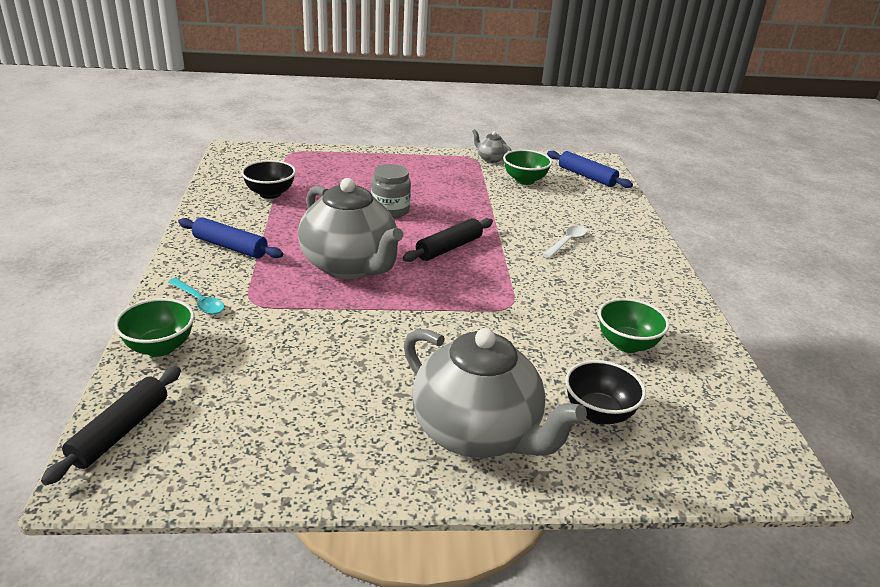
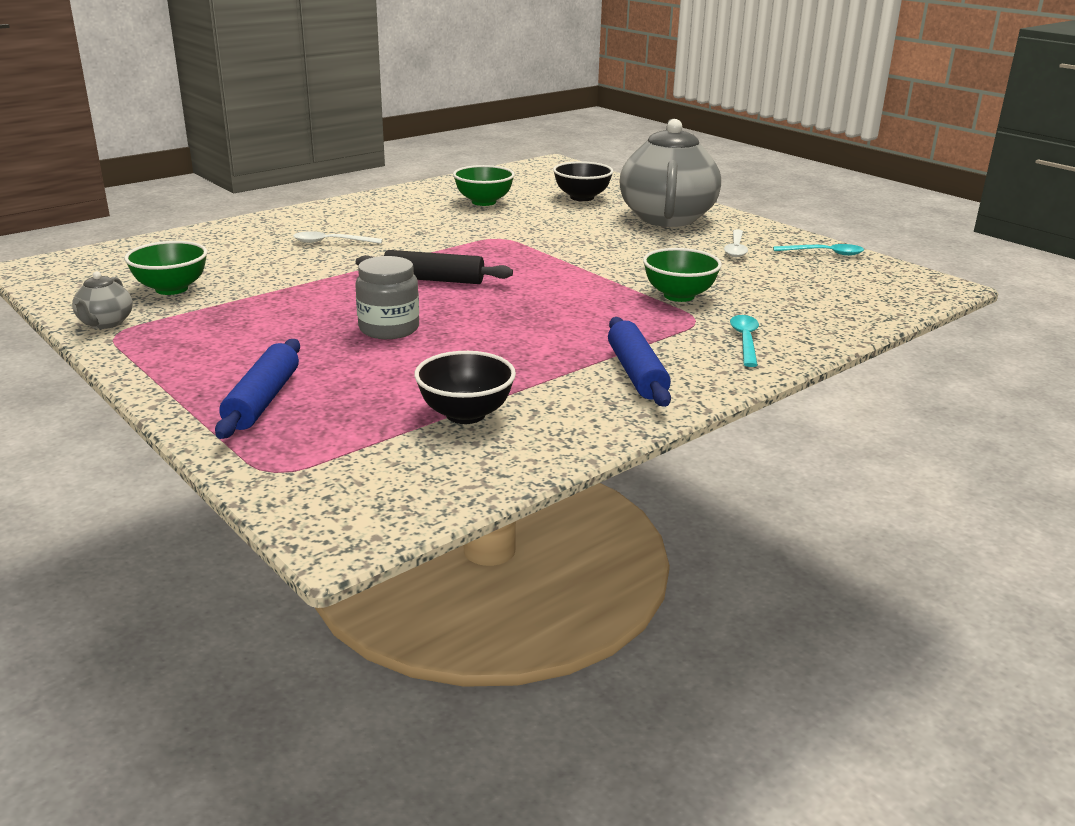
camera: 125 degrees left, 5 degrees down
(120, 432) = (901, 296): black rolling pin -> none
(160, 347) = (823, 325): green bowl -> green bowl (679, 296)
(255, 469) = (824, 253): none -> turquoise spoon
(341, 416) = (736, 248): none -> white spoon
(350, 266) = (554, 306): grey teapot -> none
(586, 176) = (110, 264): blue rolling pin -> blue rolling pin (263, 400)

